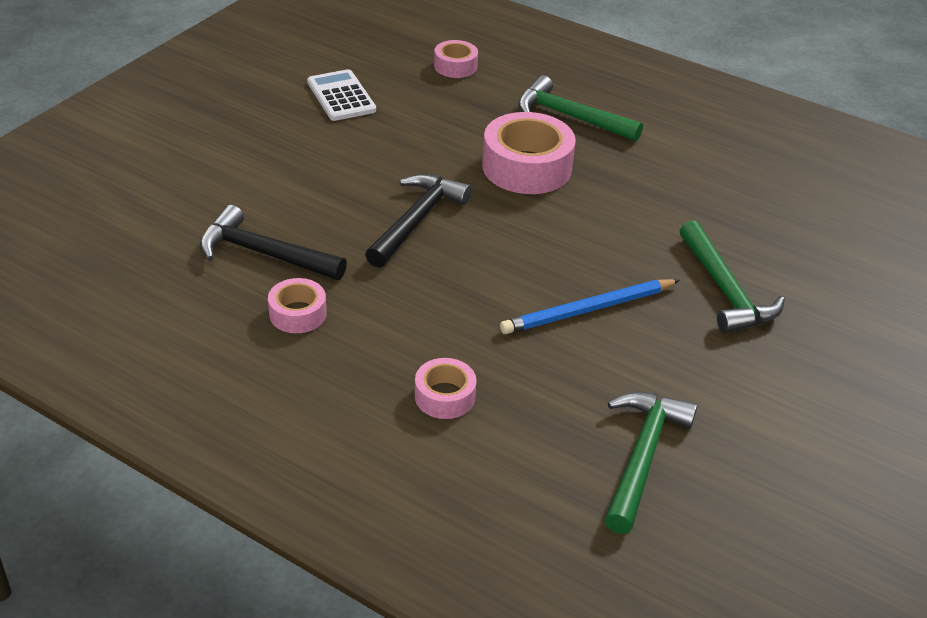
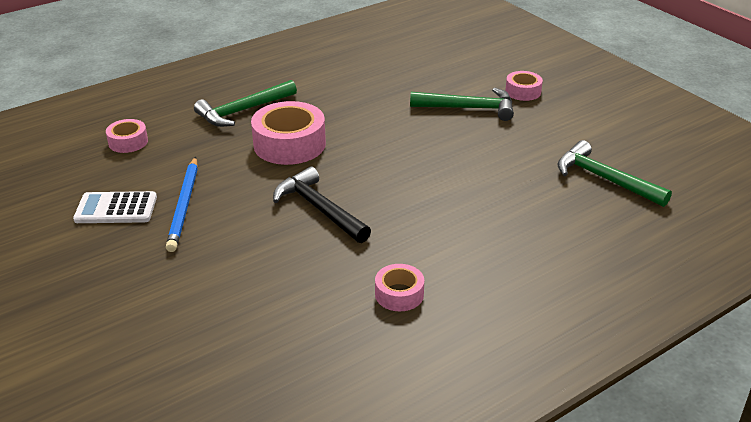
camera: 65 degrees left, 5 degrees down
(264, 253) = (311, 298): black hammer -> none
(445, 396) = (523, 242): pink tape -> pink tape (523, 91)
(588, 310) = (462, 162): blue pencil -> blue pencil (184, 206)

